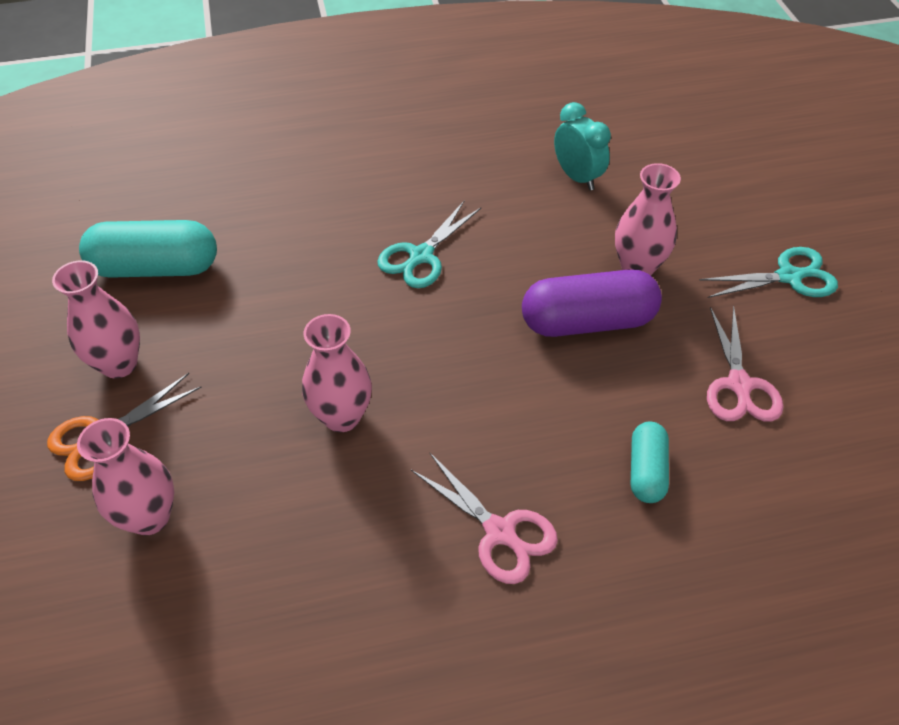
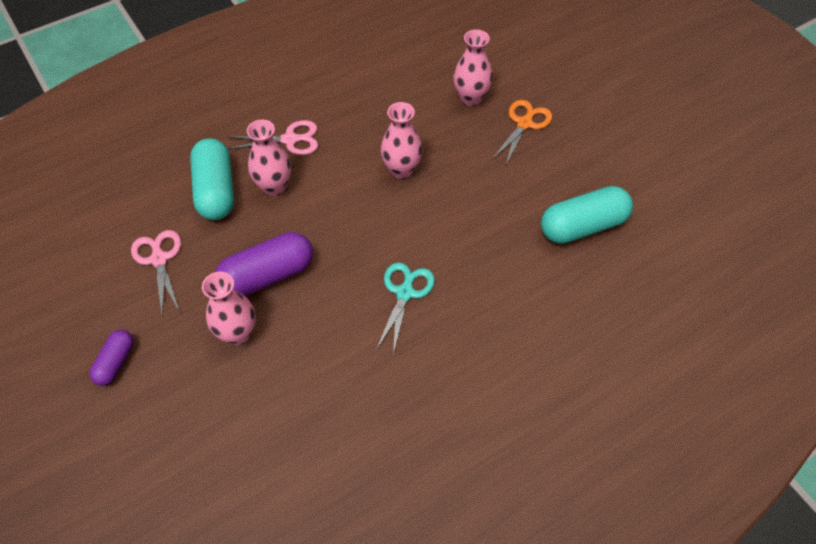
camera: 160 degrees right, 5 degrees up
(119, 364) = (550, 161): pink vase -> pink vase (274, 187)
(500, 532) = (290, 139): pink scissors -> pink scissors turned 150 degrees clockwise
(577, 177) = (304, 417): turquoise clock -> none
(646, 471) = (215, 190): turquoise capsule -> turquoise capsule, size x1.78
(789, 276) = (115, 362): turquoise scissors -> purple capsule

